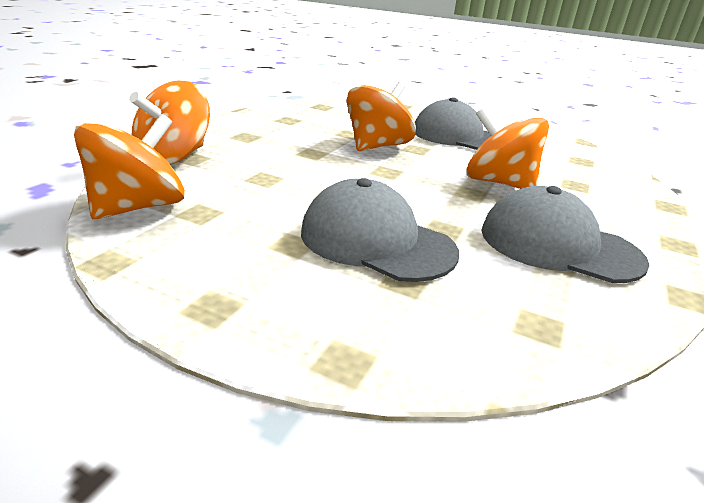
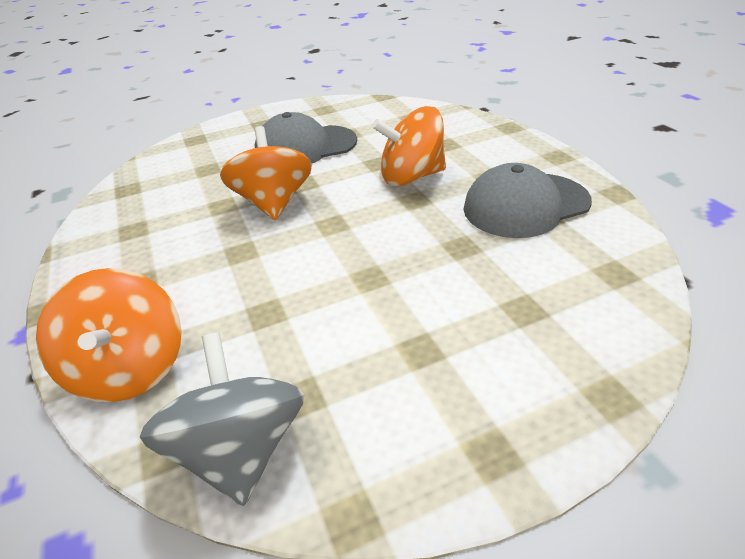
camera: 45 degrees left, 10 degrees up
(138, 207) = (241, 449): orange spinning top -> grey spinning top
(376, 241) = (454, 294): grey cap -> none

